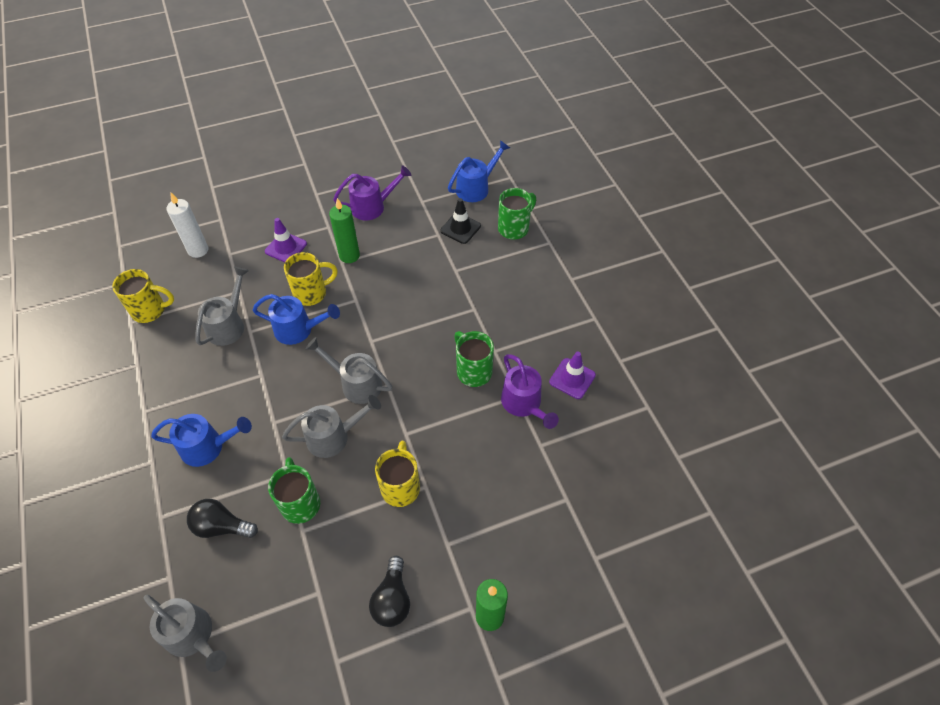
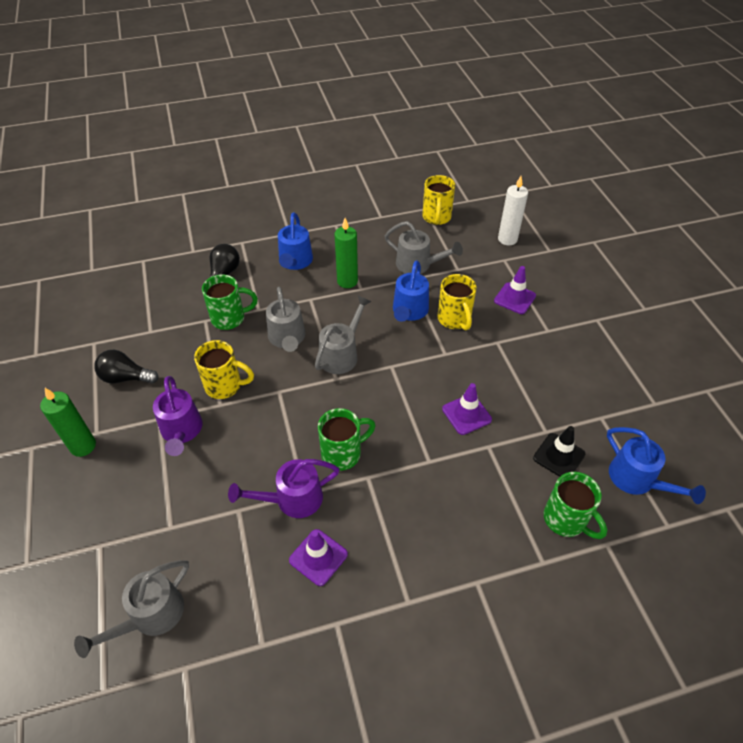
camera: 95 degrees right, 5 degrees down
(193, 636) = (146, 266): grey watering can -> grey watering can (150, 617)
(349, 256) = (506, 348): green candle -> green candle (347, 281)
(373, 206) = (585, 369): purple watering can -> purple watering can (181, 432)
(424, 284) = (466, 414): none -> purple traffic cone

